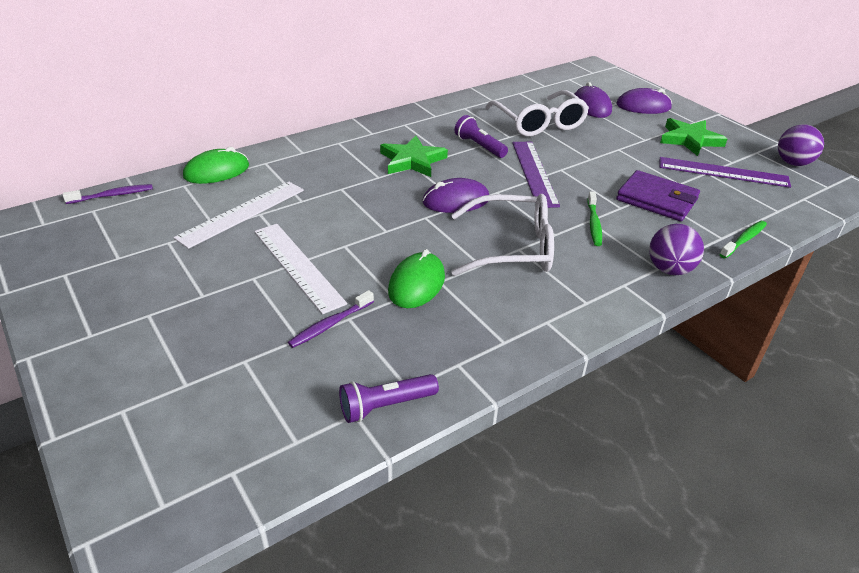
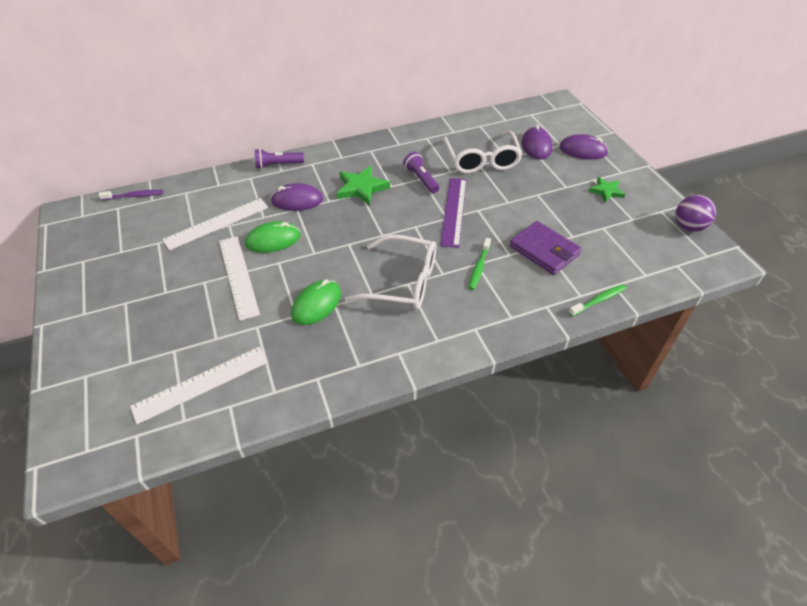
camera: 15 degrees right, 10 degrees up
(217, 171) = (212, 182): green mouse -> green mouse (273, 240)
(302, 394) = (201, 384): none -> white ruler
(330, 324) = (242, 330): purple toothbrush -> none
(386, 406) = (253, 403): purple flashlight -> purple flashlight (278, 165)
(456, 200) = (379, 231): purple mouse -> purple mouse (297, 200)
(669, 269) = (519, 320): purple ball -> none
(690, 140) = (606, 191): green star -> green star, size x0.63
(723, 172) = (618, 229): purple ruler -> none

